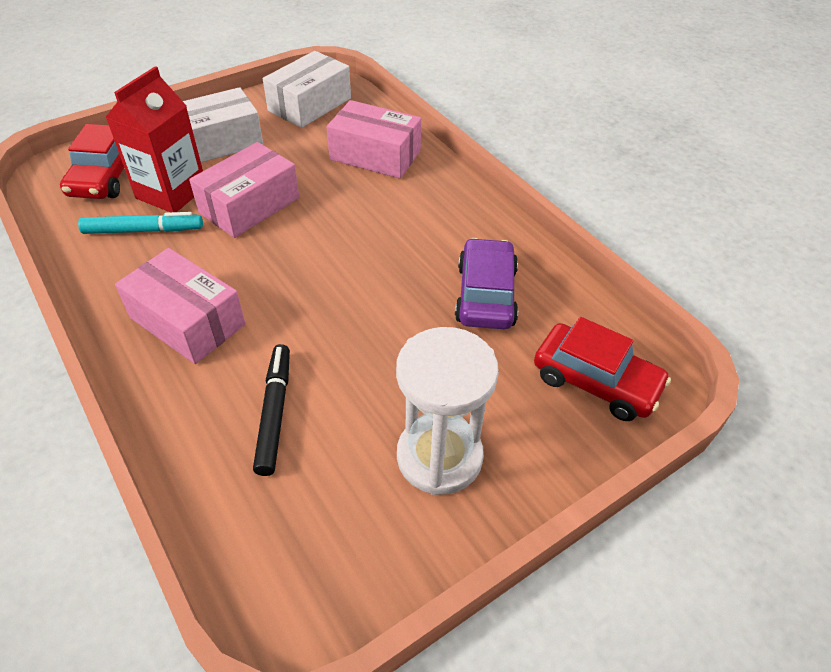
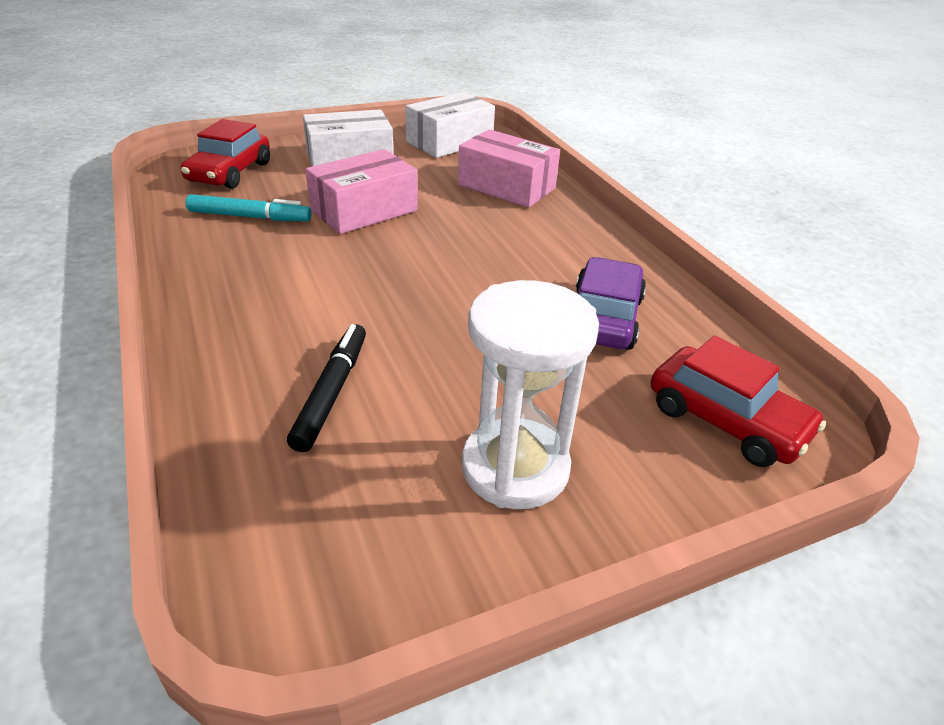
camera: 10 degrees right, 10 degrees down
(171, 192) = (289, 191): red carton -> none
(187, 321) = (266, 296): pink box -> none

